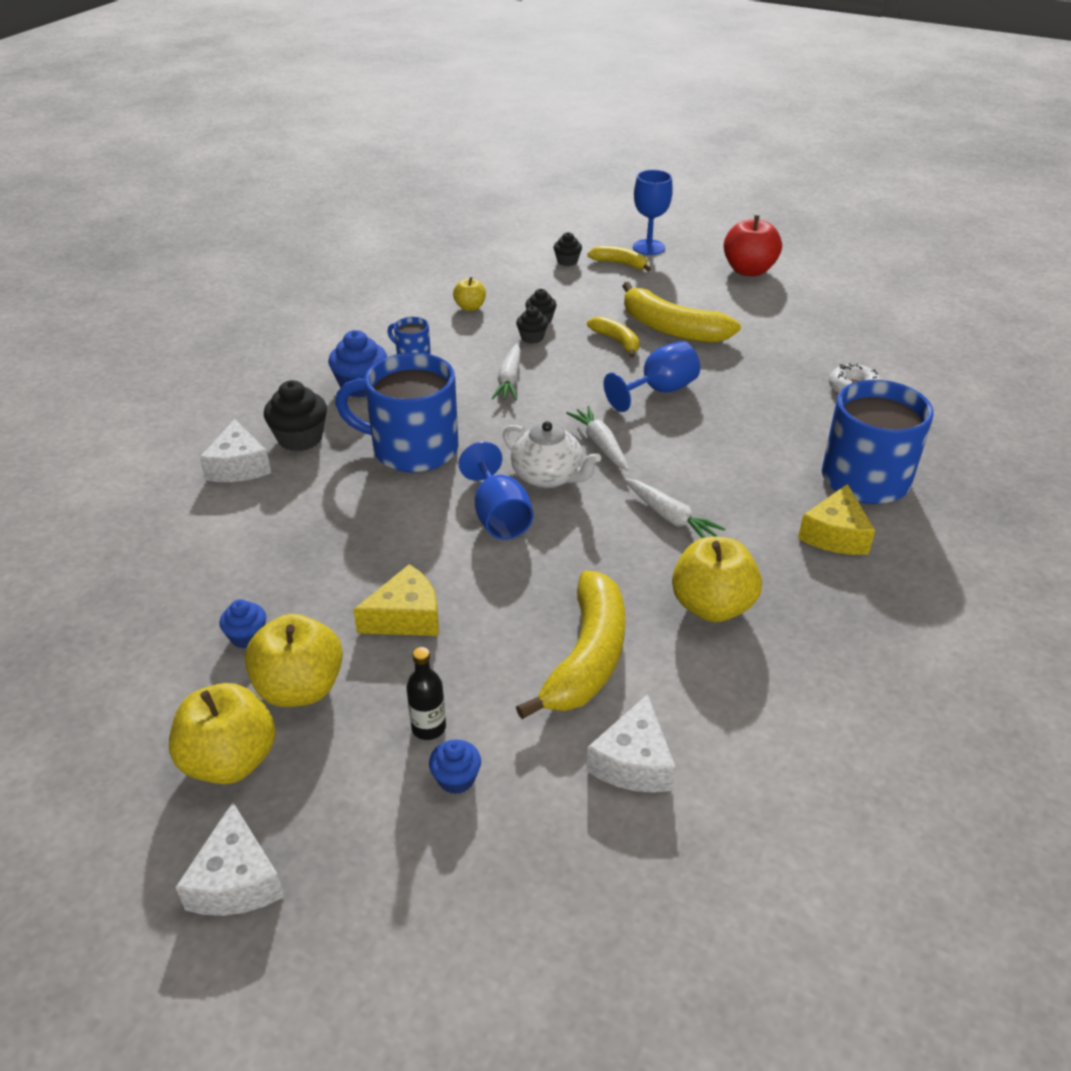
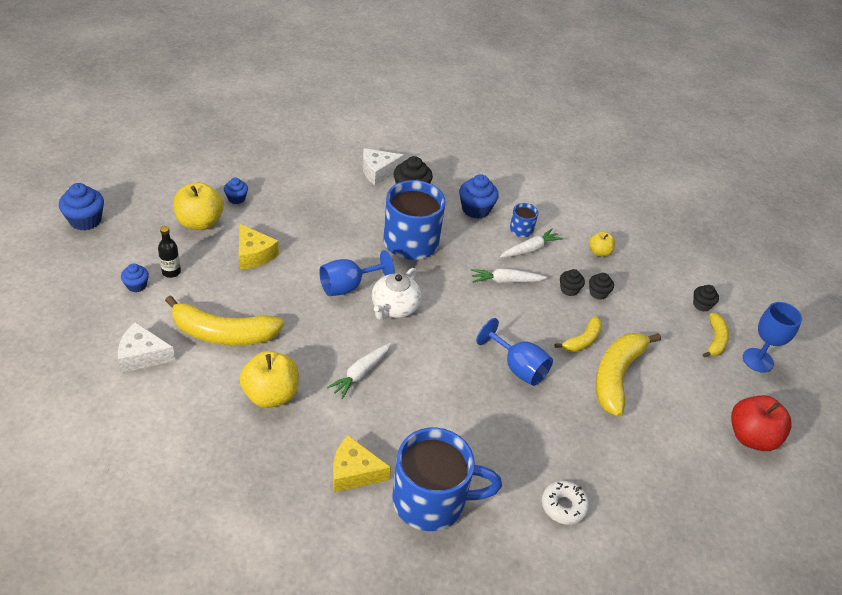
camera: 75 degrees right, 5 degrees up
(230, 761) = (153, 207): yellow apple -> none
(236, 880) = (85, 220): white cheese -> blue cupcake
(600, 445) = (437, 334): white carrot -> white carrot (530, 249)

